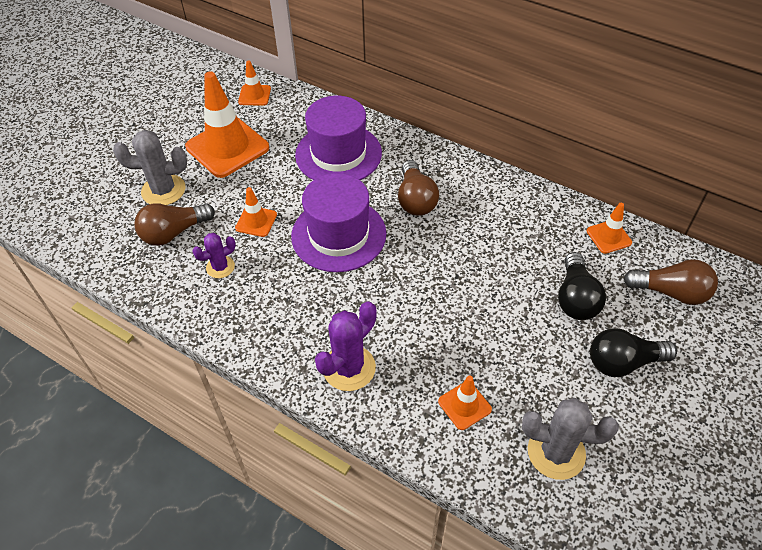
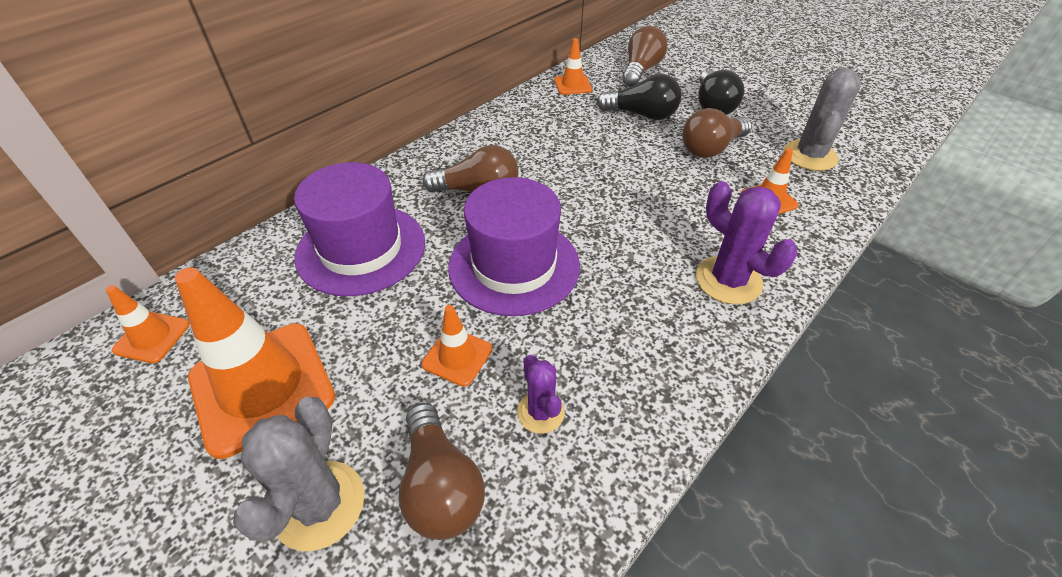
camera: 80 degrees left, 5 degrees down
(536, 359) = (711, 148): none -> brown light bulb

